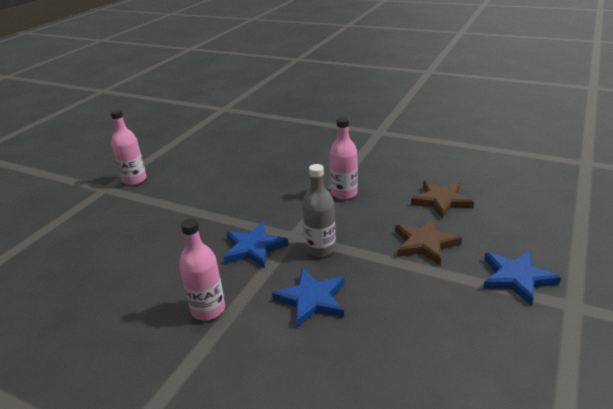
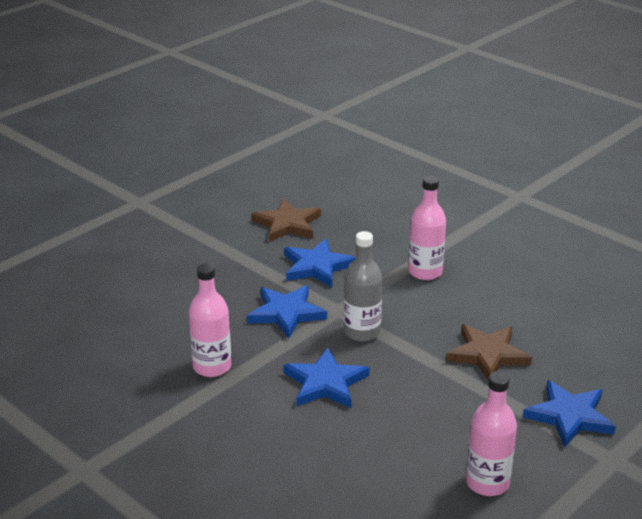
camera: 15 degrees right, 0 degrees up
(134, 180) = (176, 197): pink bottle -> pink bottle (487, 483)
(262, 207) = (317, 266): none -> blue star
(441, 201) = (542, 308): brown star -> brown star (287, 224)

